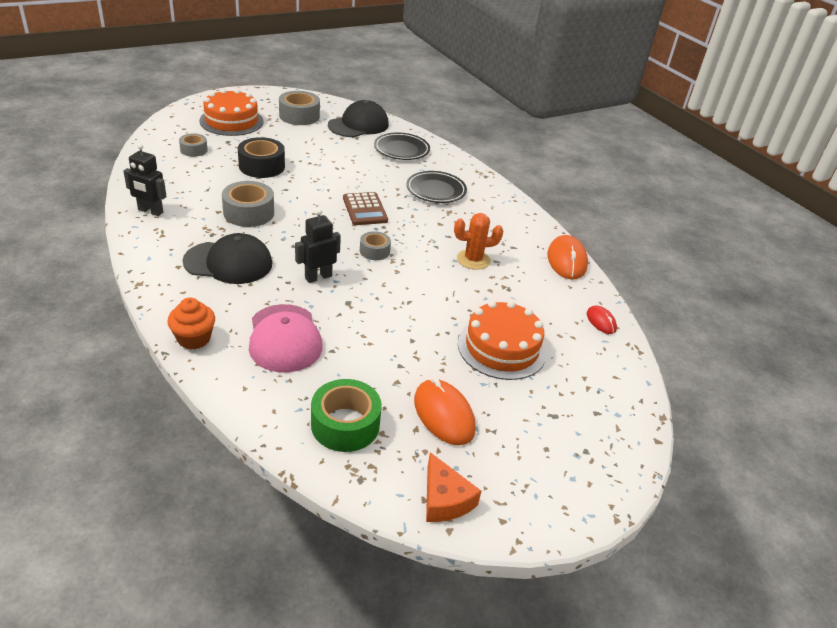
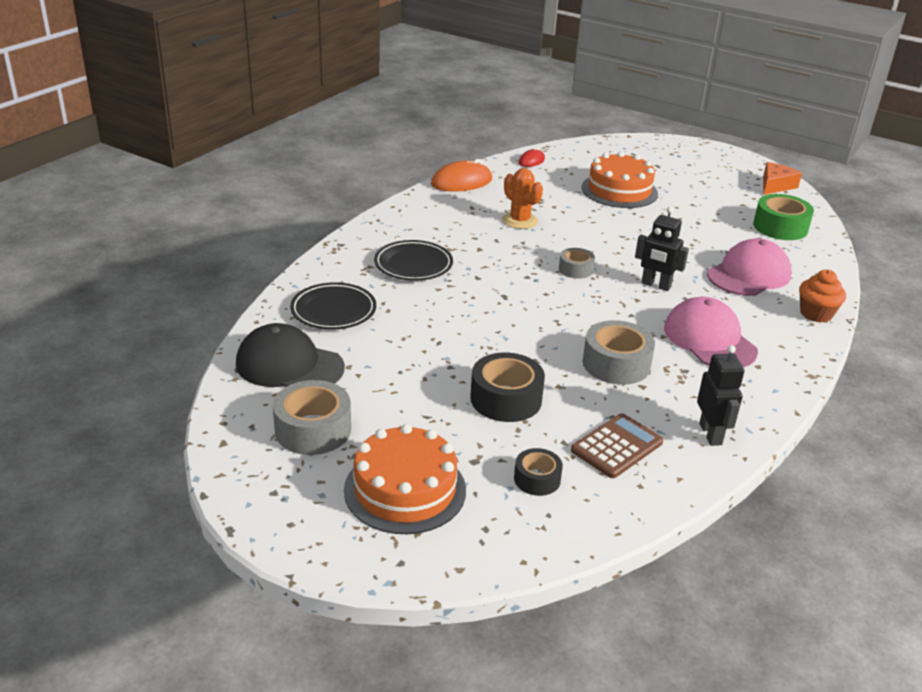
camera: 115 degrees left, 5 degrees down
(194, 150) = (537, 479): grey tape -> black tape
(228, 263) = (709, 339): black cap -> pink cap
(365, 209) = (509, 295): brown calculator -> brown calculator (616, 446)
(444, 414) = (716, 198): orange mouse -> none

